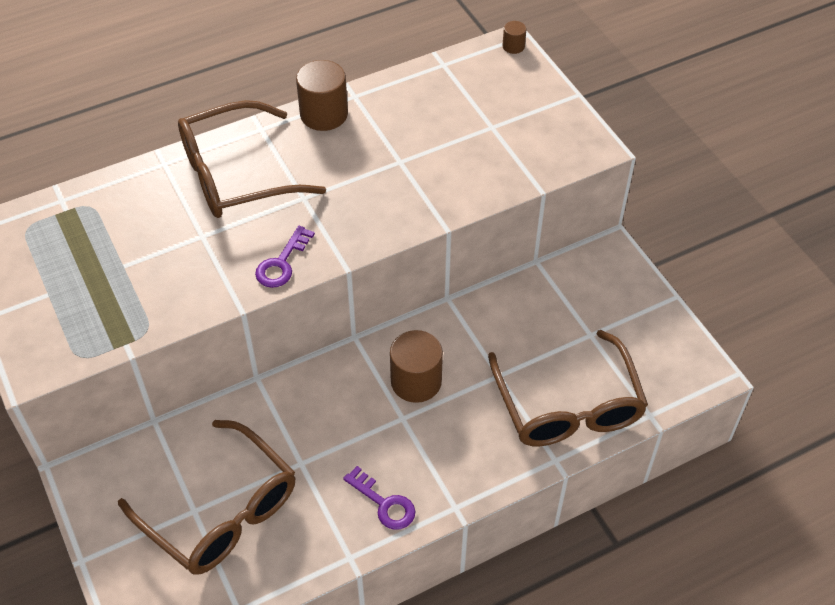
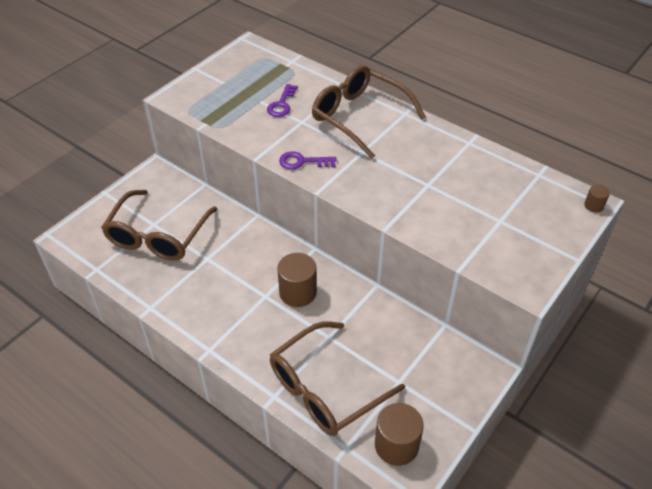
camera: 65 degrees right, 5 degrees down
(324, 114) = (440, 135): brown cylinder -> brown cylinder (396, 445)
(384, 503) = (196, 310): purple key -> purple key (282, 104)

